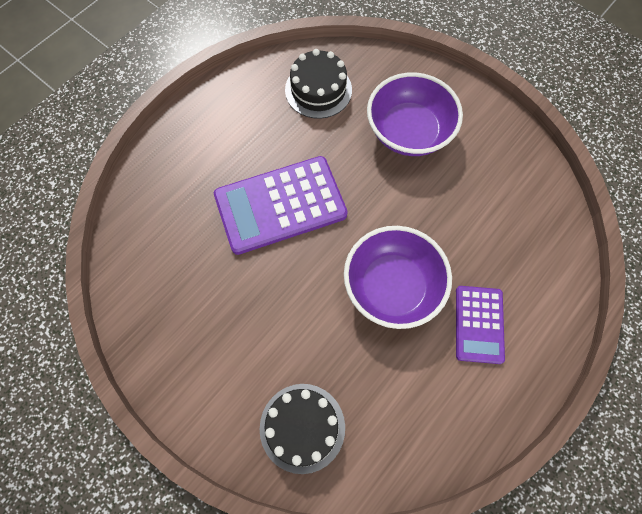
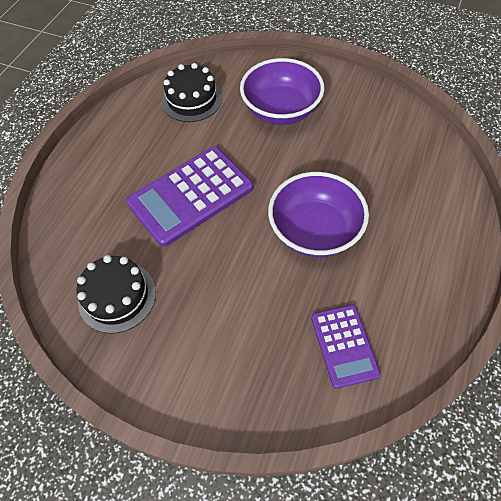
camera: 15 degrees left, 10 degrees down
(302, 427) = (279, 374): black cake -> black cake (117, 296)
(479, 324) = (401, 238): purple calculator -> purple calculator (344, 345)

